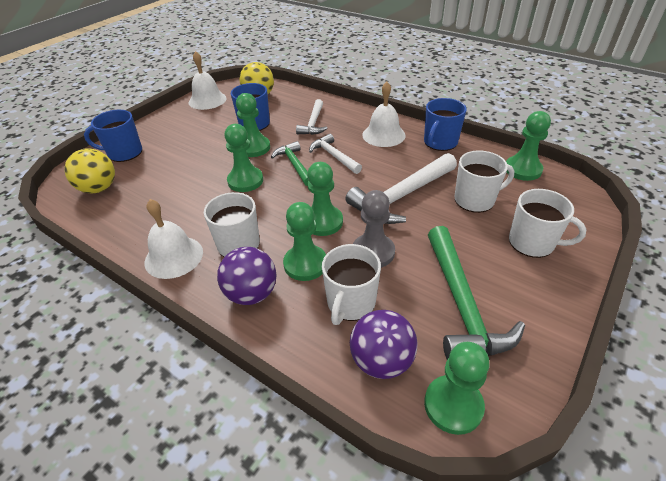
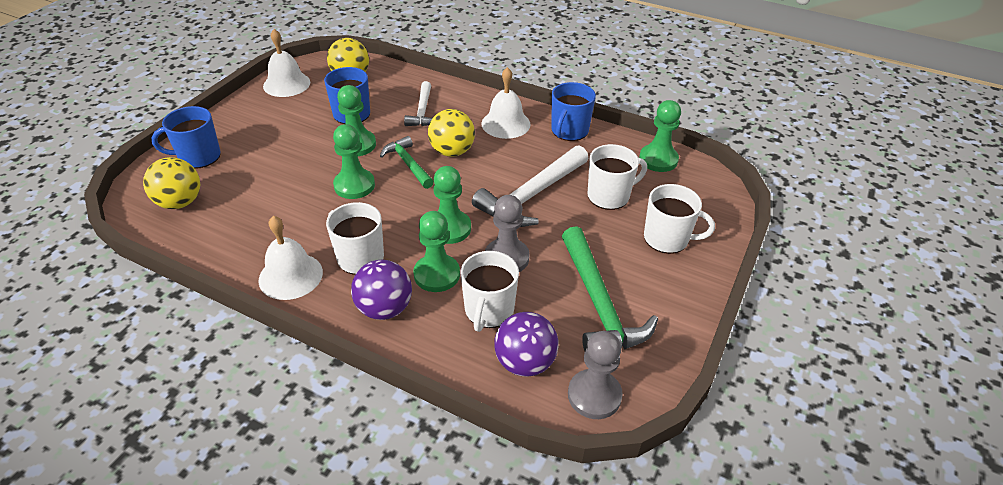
camera: 10 degrees left, 0 degrees up
(334, 156) = (452, 151): white hammer -> yellow ball
(453, 405) = (594, 395): green pawn -> grey pawn

